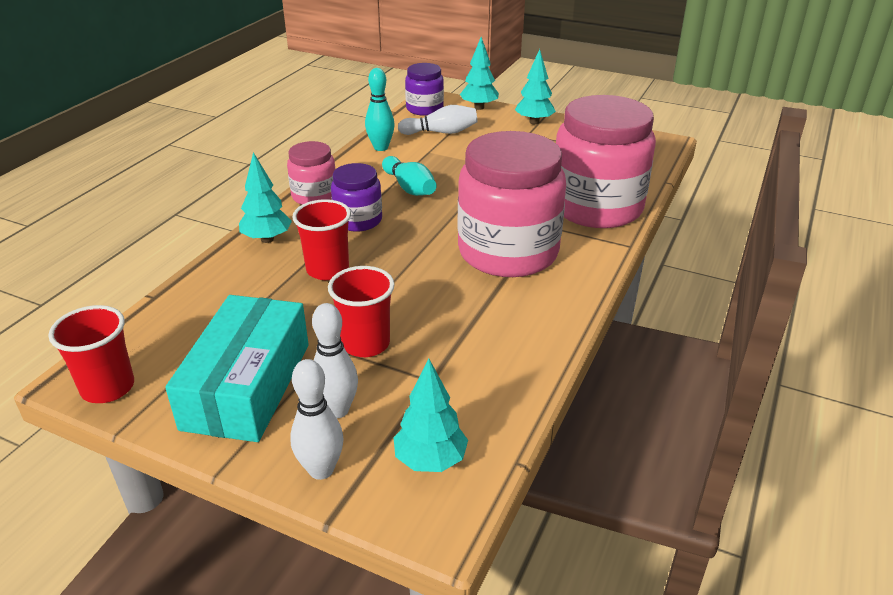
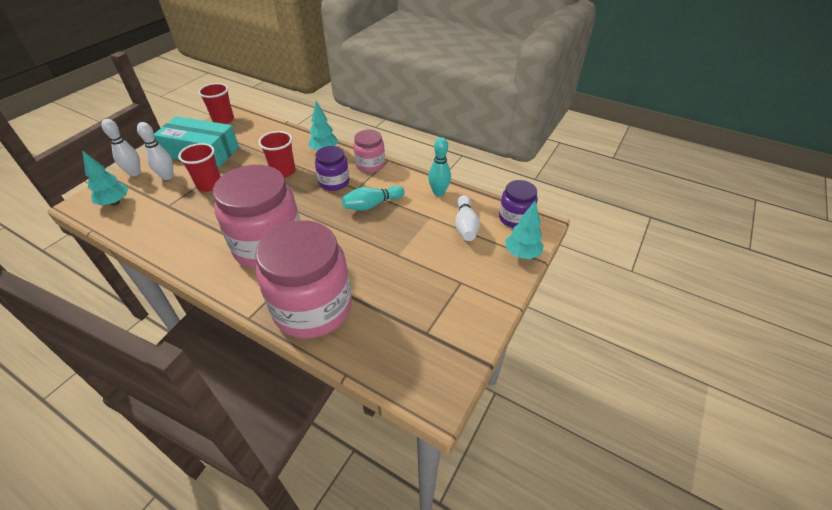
camera: 95 degrees right, 10 degrees up
(534, 122) = (489, 290): turquoise tree -> none

